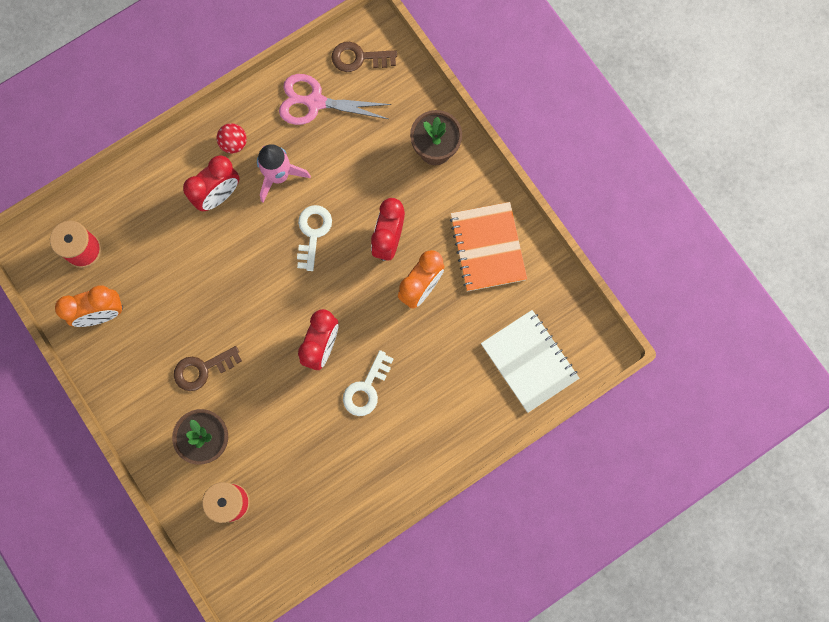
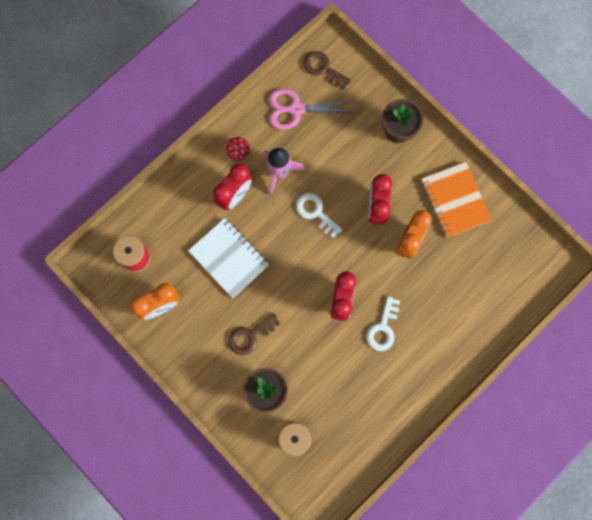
camera: 10 degrees left, 0 degrees up
(313, 232) = (315, 212): white key -> white key turned 45 degrees counterclockwise
(358, 58) = (323, 69): brown key -> brown key turned 45 degrees clockwise
(529, 361) = (506, 284): white notebook -> white notebook (229, 258)

